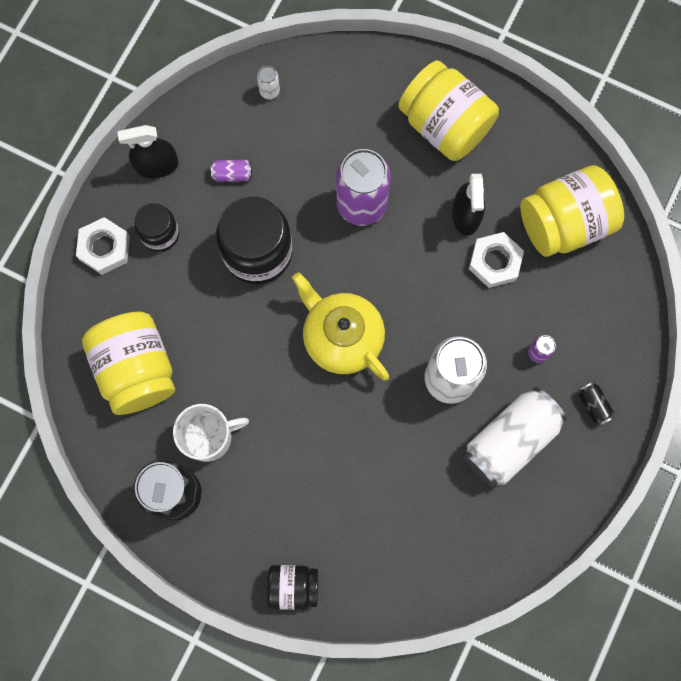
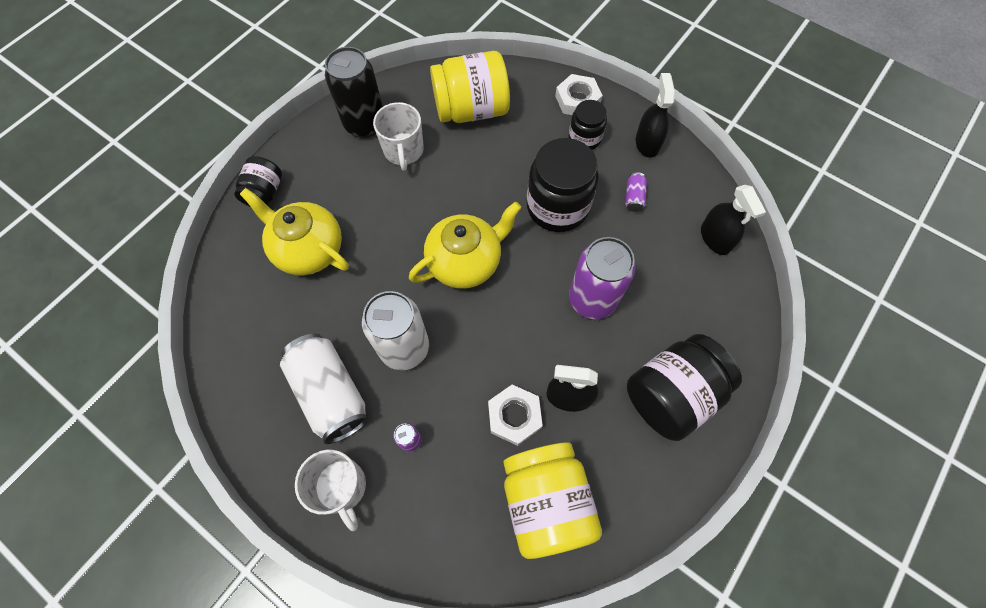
camera: 100 degrees right, 10 degrees down
(269, 91) = (715, 238): white can -> black spray bottle
(357, 511) = (308, 249): none -> yellow teapot
(445, 125) = (671, 394): yellow jar -> black jar
(593, 405) = (341, 487): black can -> white mug

